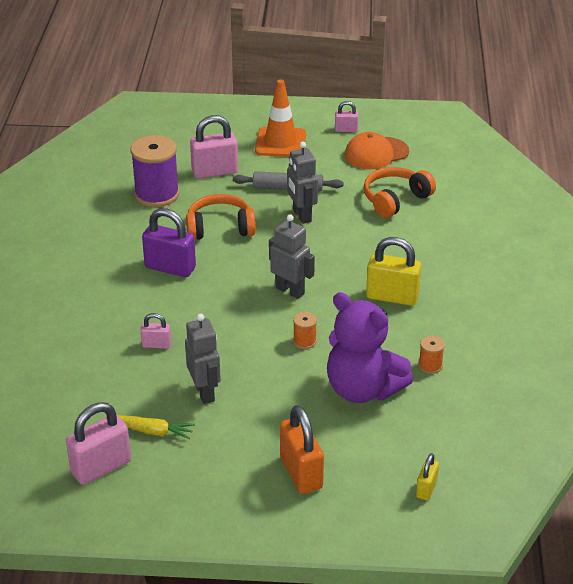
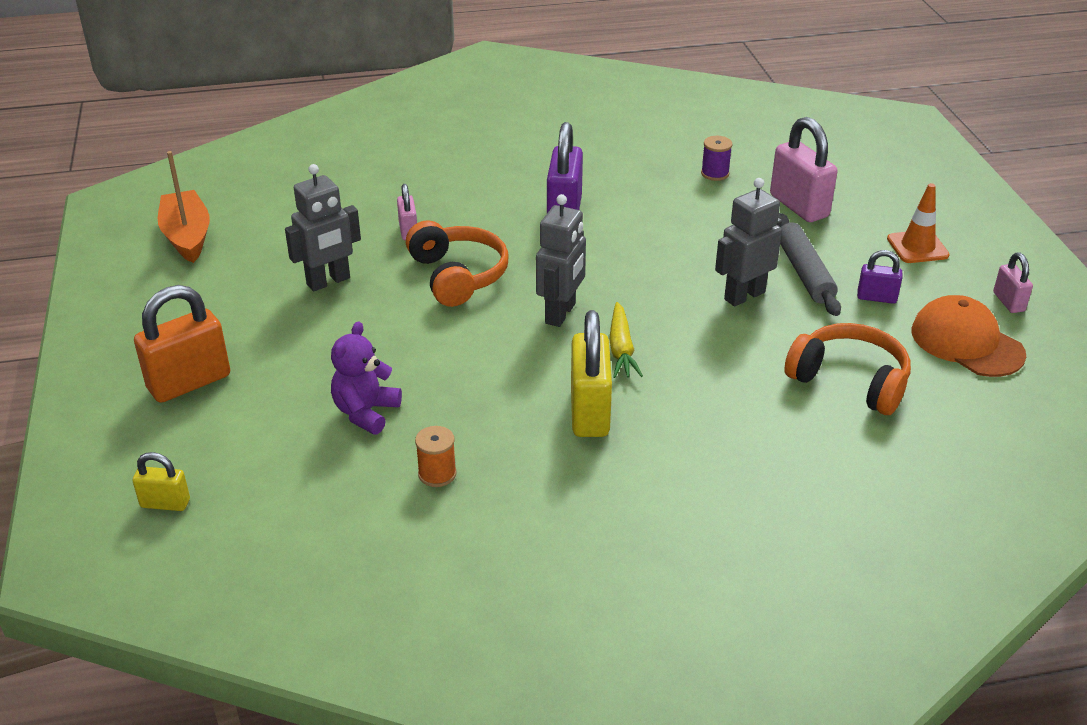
camera: 75 degrees right, 0 degrees up
(101, 467) = (187, 236): pink padlock -> orange boat
(152, 431) = (252, 258): yellow carrot -> yellow carrot (621, 349)
(157, 194) = (715, 173): purple spool -> purple spool, size x0.45
(220, 228) = (671, 233): orange headphones -> orange headphones (458, 276)
(280, 143) = (917, 247): orange traffic cone -> orange traffic cone, size x0.64
(304, 341) = (454, 344): orange spool -> none
(323, 170) = (876, 297): none -> purple padlock
(363, 389) = (366, 412): purple teddy bear -> purple teddy bear, size x0.55

